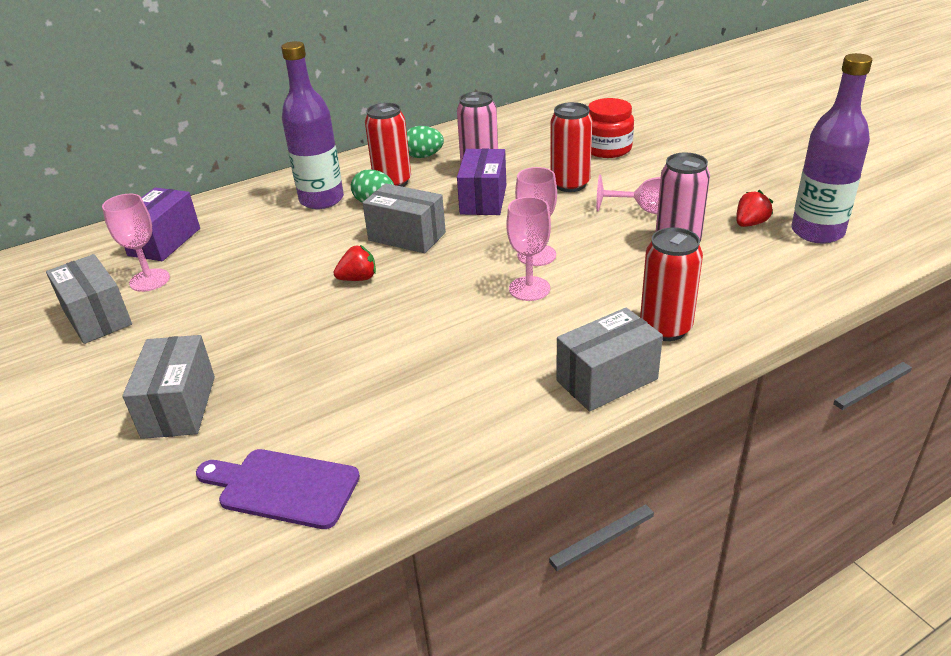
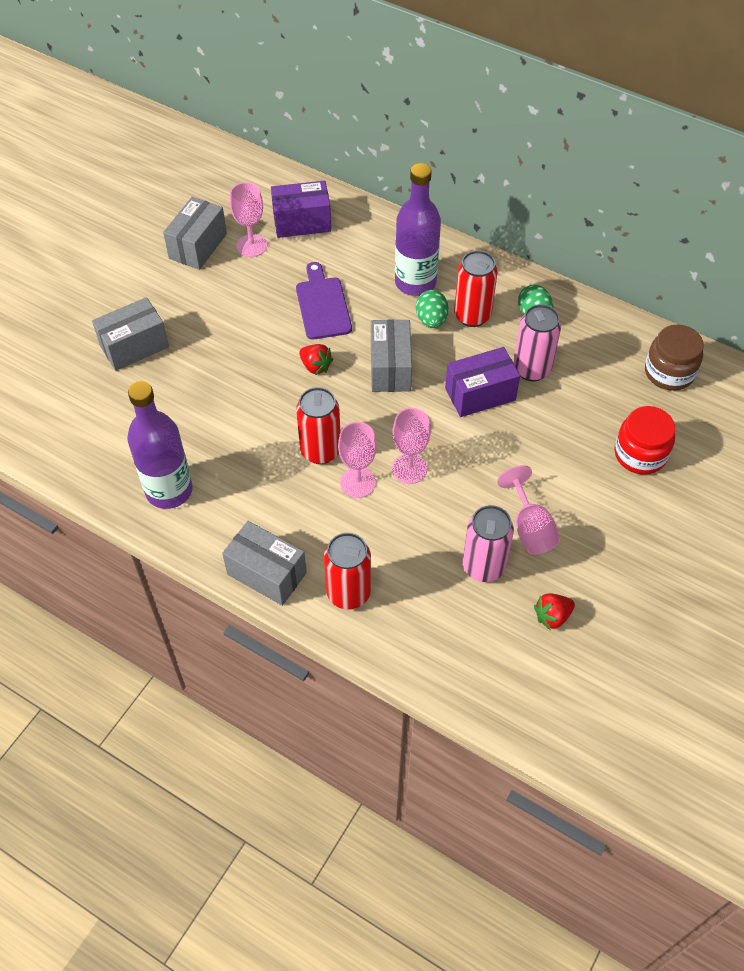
camera: 60 degrees right, 20 degrees up
(283, 487) = (91, 438): purple cutting board -> purple cutting board (322, 305)
(538, 120) = (669, 372): none -> brown jar
(570, 184) = (546, 449): red can -> red can (320, 451)
(750, 224) = (552, 616): red strawberry -> red strawberry turned 135 degrees clockwise
(817, 232) = (567, 676): purple bottle -> purple bottle (169, 490)

